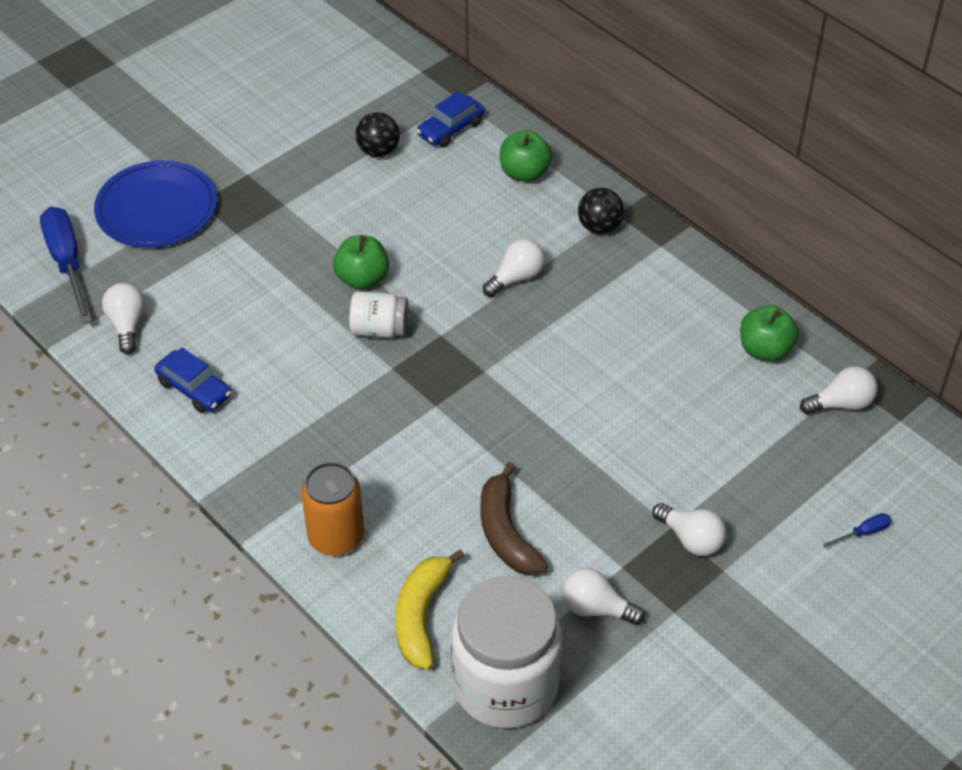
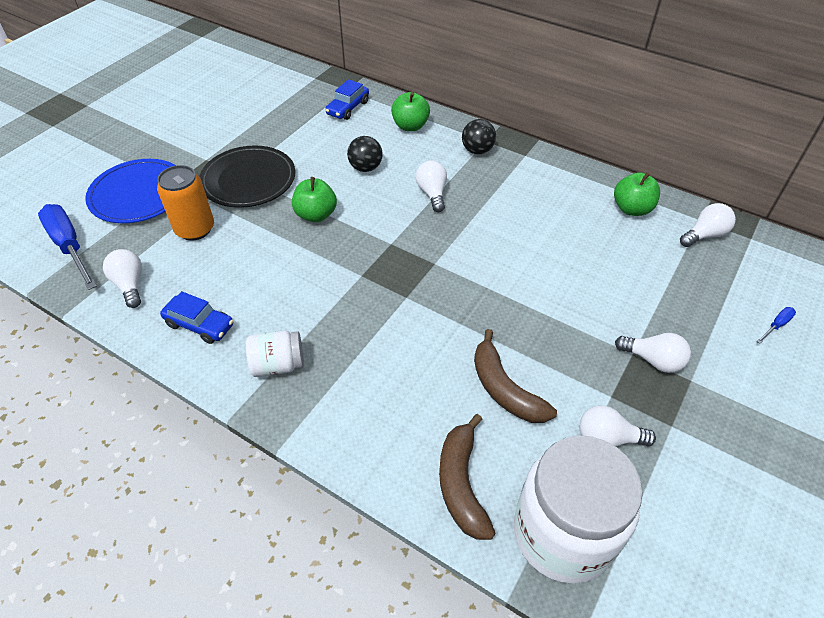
camera: 15 degrees left, 0 degrees up
(293, 214) = (248, 180): none -> black plate
(336, 537) = (360, 427): orange can -> orange can (195, 229)
(378, 151) = (300, 129): black ball -> black ball (365, 168)
(379, 329) = (341, 248): white jar -> white jar (278, 365)
(421, 616) = (461, 484): yellow banana -> brown banana
(516, 278) = (432, 193): white light bulb -> white light bulb turned 45 degrees counterclockwise

